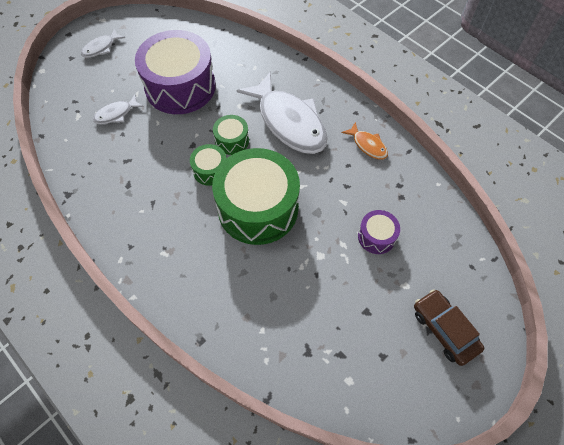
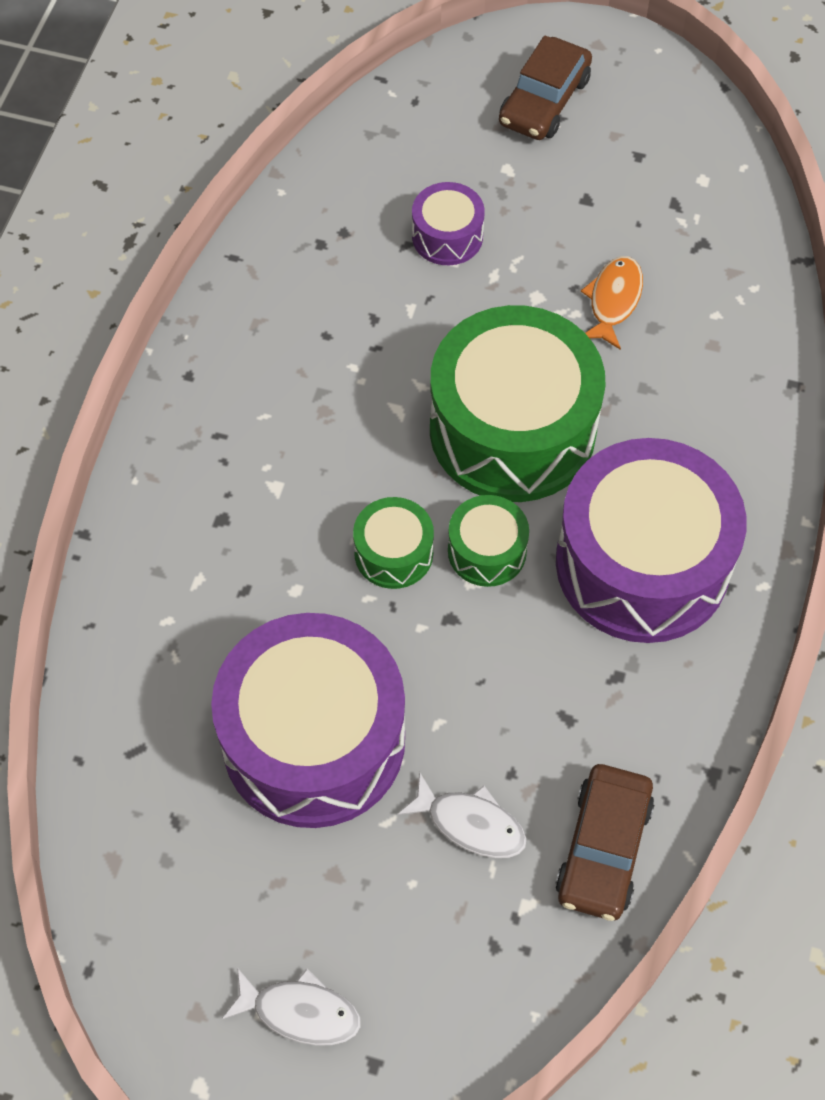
camera: 120 degrees left, 0 degrees up
(75, 146) = (603, 848): none -> brown car
(164, 220) = (642, 563): none -> purple drum
(289, 122) = (283, 477): white fish -> none
(368, 145) = (259, 323): orange fish -> orange fish (613, 300)

